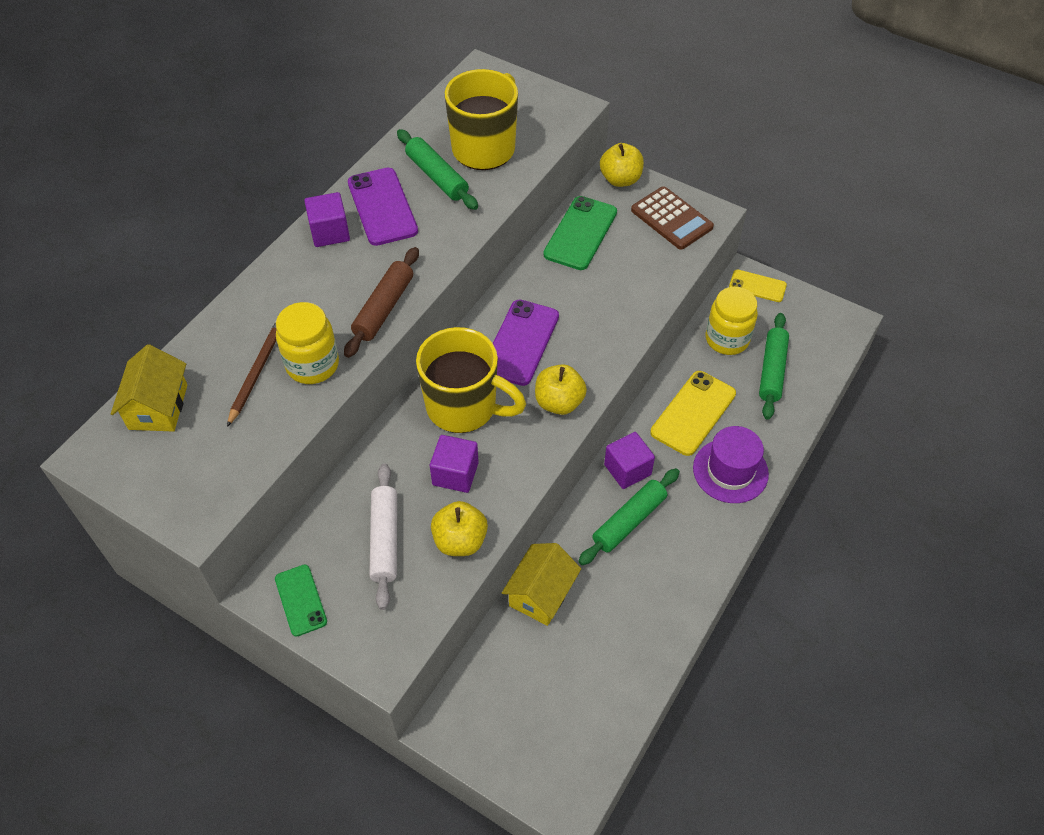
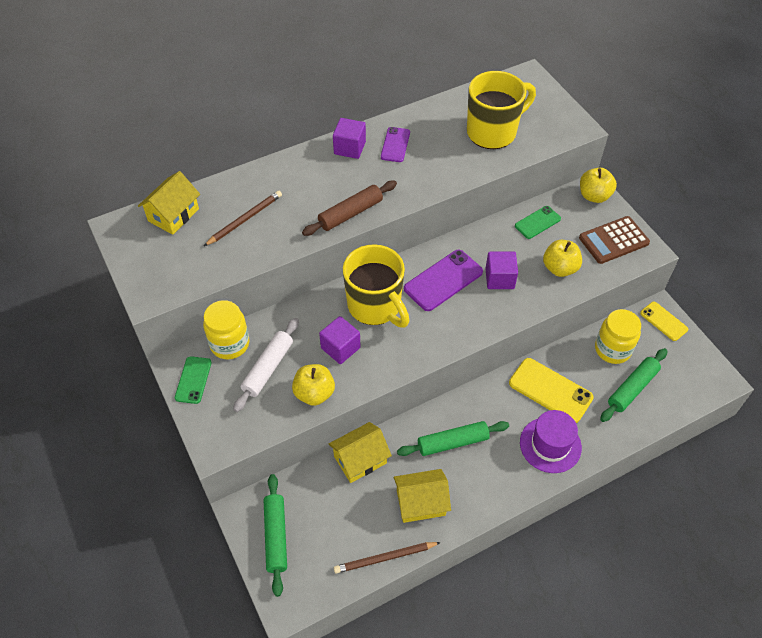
camera: 30 degrees right, 0 degrees up
(312, 365) = (281, 230): yellow jar -> yellow jar (230, 344)
(382, 207) = (395, 145): purple phone -> purple phone, size x0.61
(437, 176) = (446, 139): green rolling pin -> green rolling pin (276, 536)
(559, 402) = (442, 333): yellow apple -> yellow apple (559, 268)
(580, 233) = (537, 222): green phone -> green phone, size x0.61
(627, 469) = (475, 406): purple cube -> purple cube (499, 278)
(638, 605) = (421, 502): none -> yellow house
(640, 687) = (385, 558): none -> brown pencil
(671, 219) = (613, 240): brown calculator -> brown calculator turned 75 degrees clockwise
(693, 413) = (550, 390): yellow phone -> yellow phone turned 60 degrees clockwise

